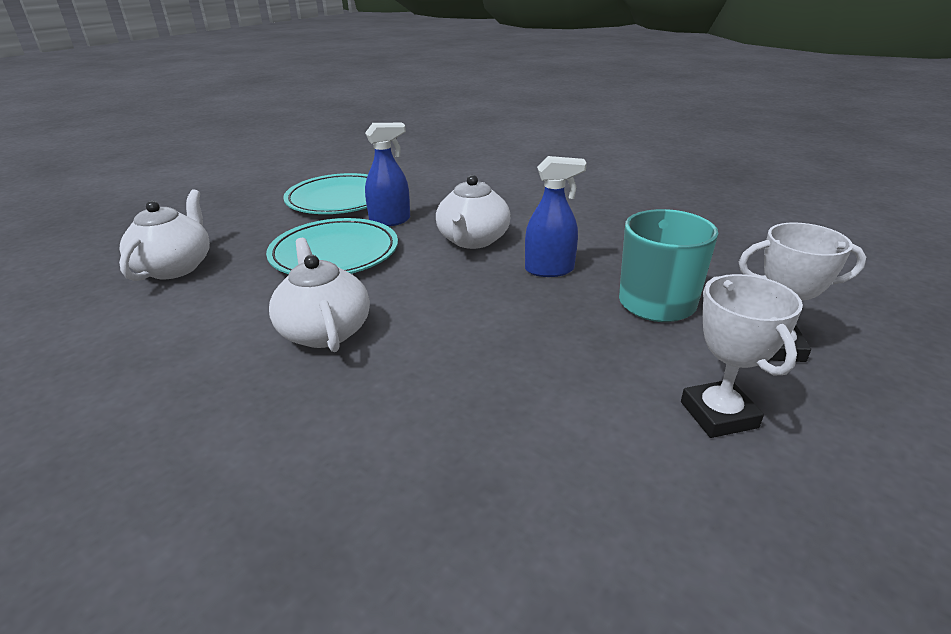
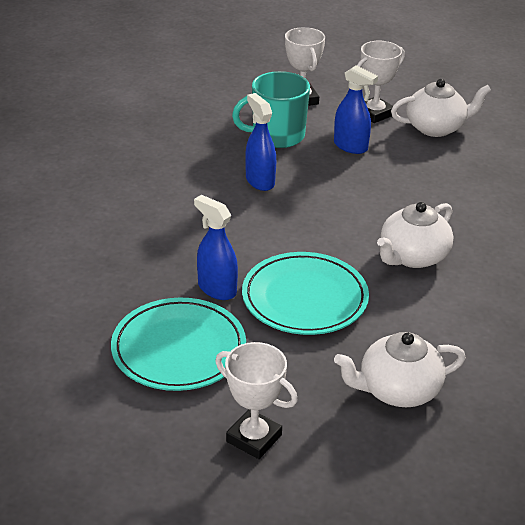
camera: 115 degrees left, 5 degrees up
(224, 208) = (254, 438): none -> white trophy
(472, 240) = (231, 228): white teapot -> white teapot (436, 128)
(608, 355) = (351, 146): none -> blue spray bottle

